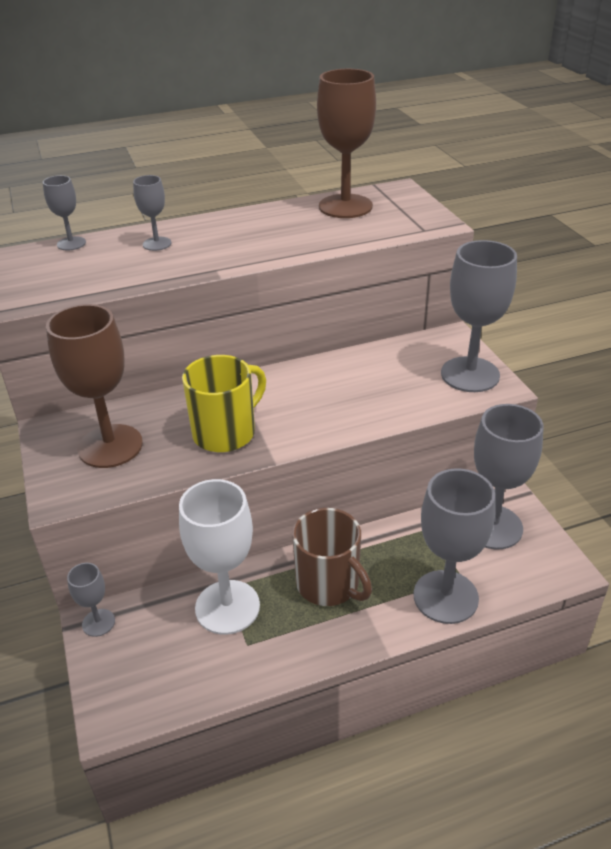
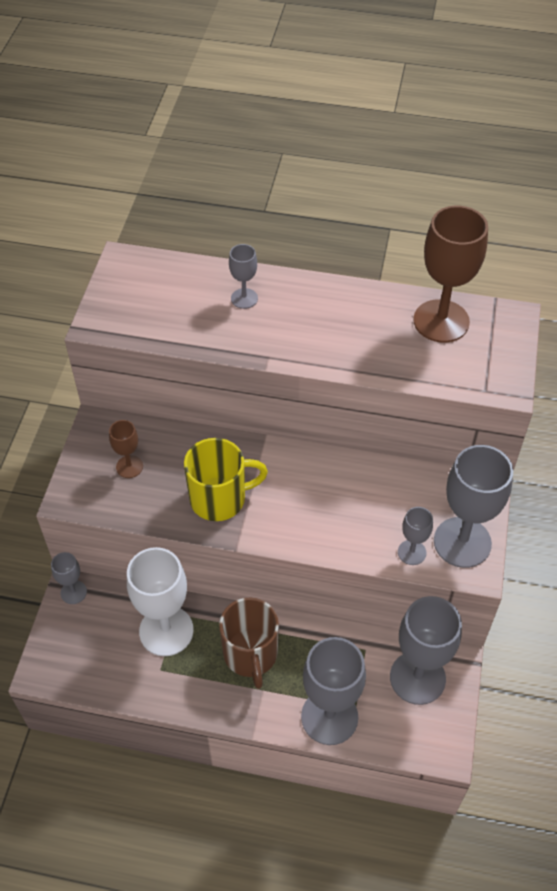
camera: 30 degrees right, 15 degrees up
(71, 243) = (178, 265): grey goblet -> grey goblet (412, 552)
(110, 446) = (129, 466): brown goblet -> brown goblet, size x0.49

